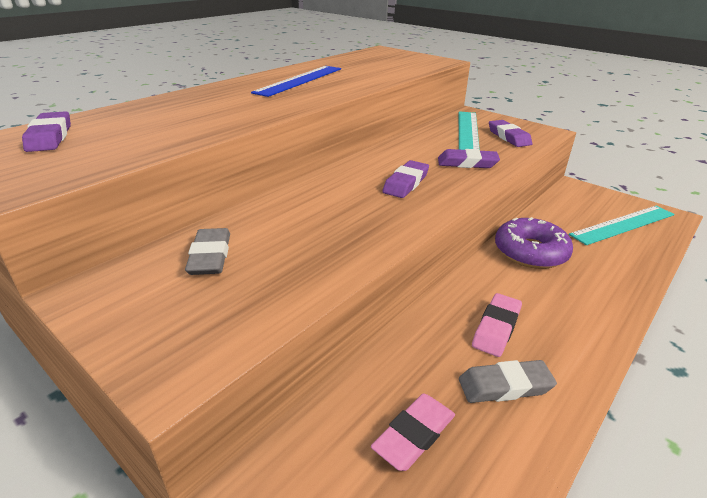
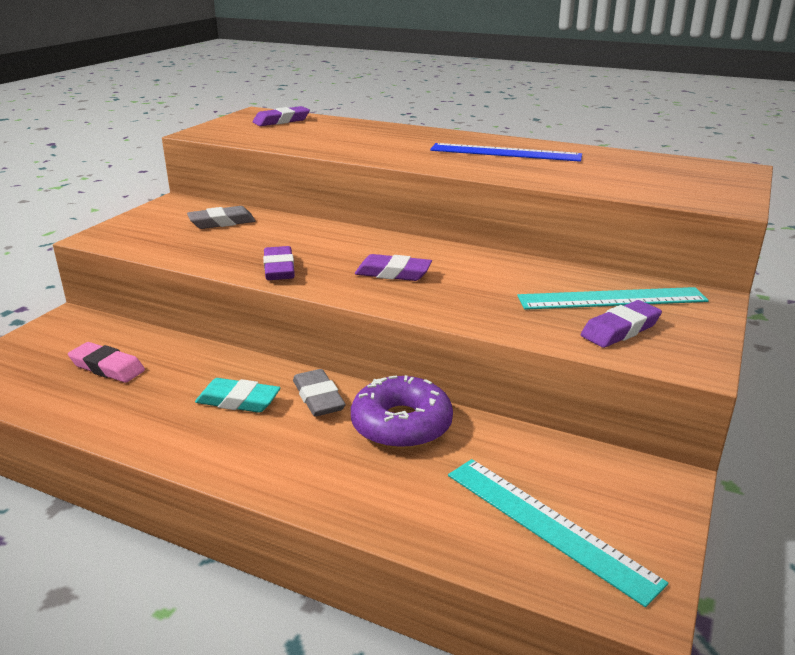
camera: 75 degrees right, 5 degrees down
(467, 163) = (481, 303): purple eraser -> purple eraser (279, 268)
(496, 328) = (238, 401): pink eraser -> turquoise eraser
(505, 386) = (158, 406): grey eraser -> grey eraser (318, 398)

